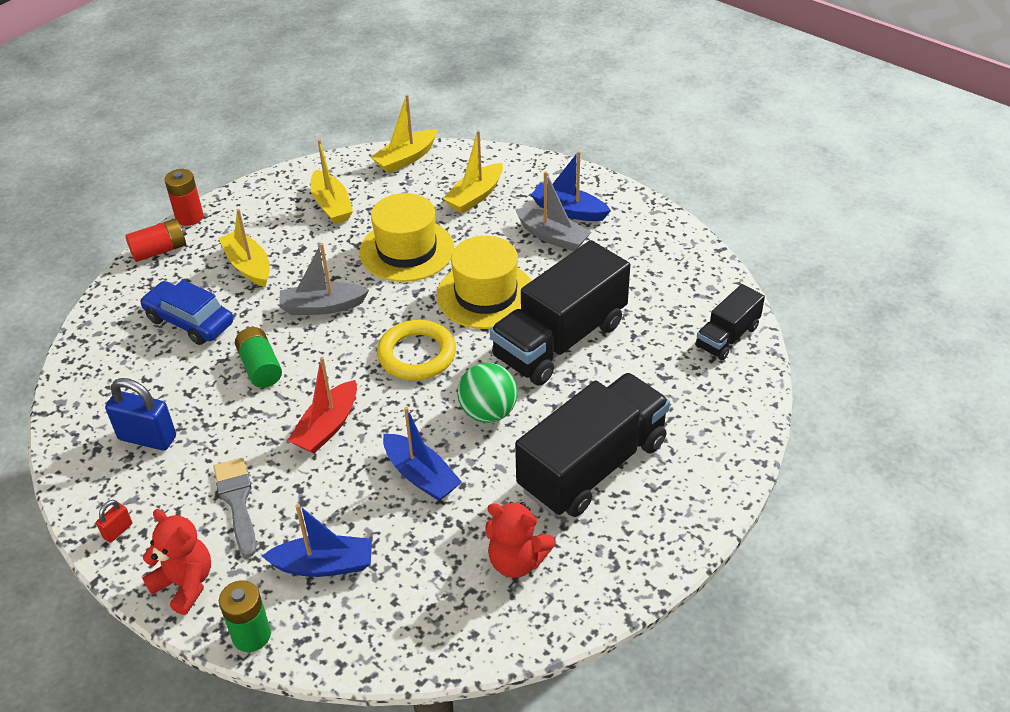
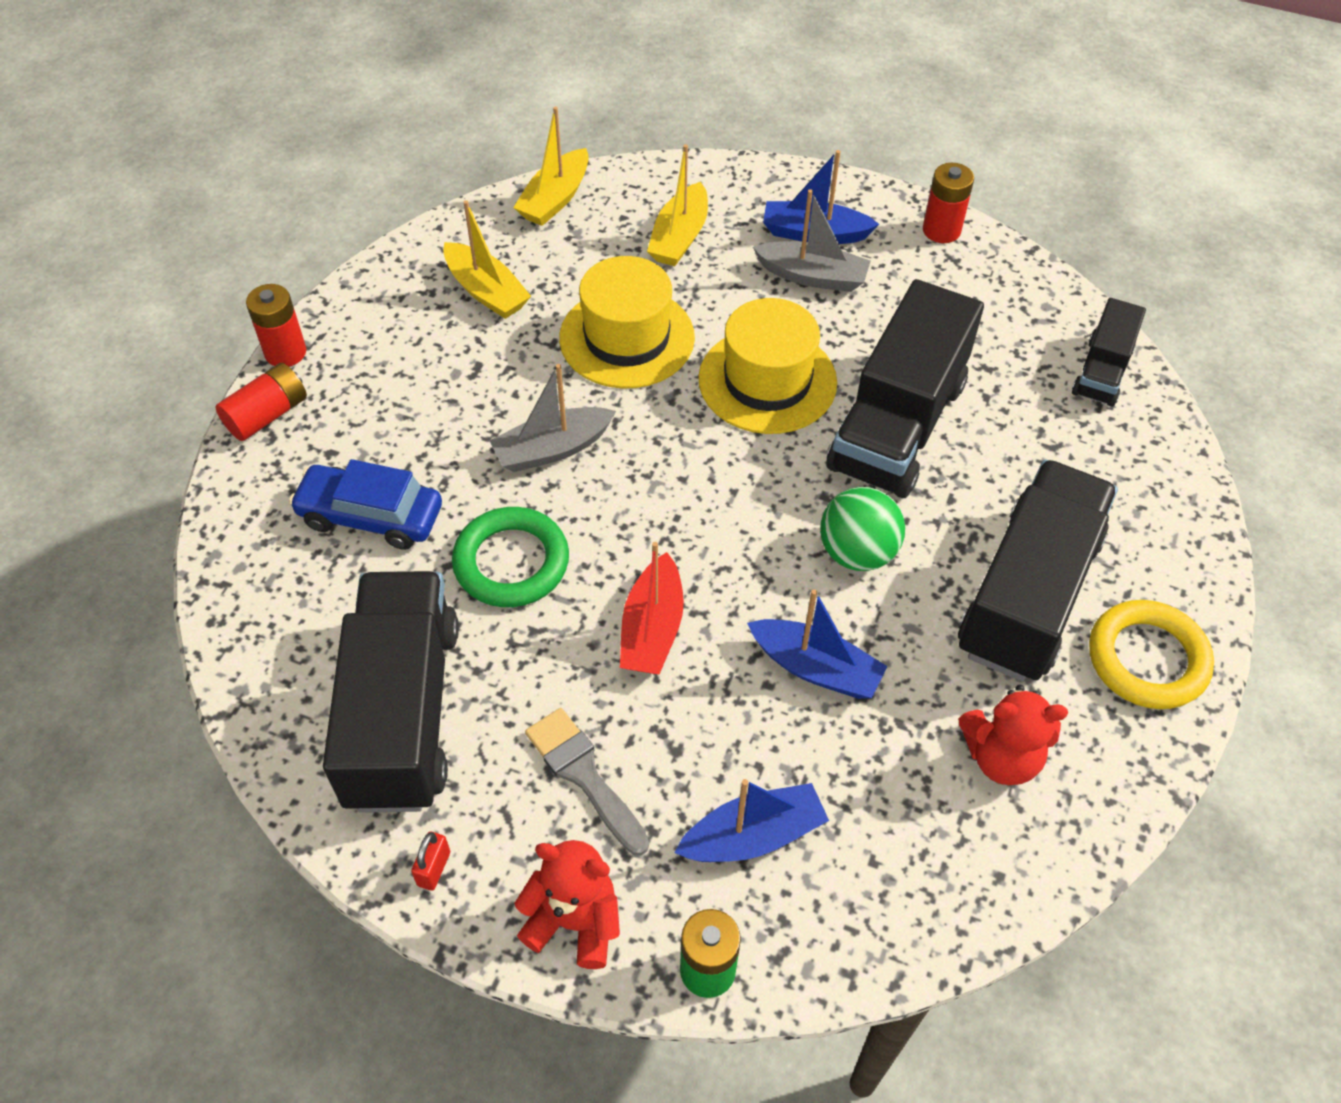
camera: 20 degrees left, 10 degrees up
(147, 438) = (402, 713): blue padlock -> black truck
(248, 266) = (413, 410): yellow boat -> none
(260, 367) = (511, 562): green battery -> green ring
(417, 355) = (720, 491): yellow ring -> yellow ring (1147, 659)
(660, 225) = (941, 230): none -> red battery

